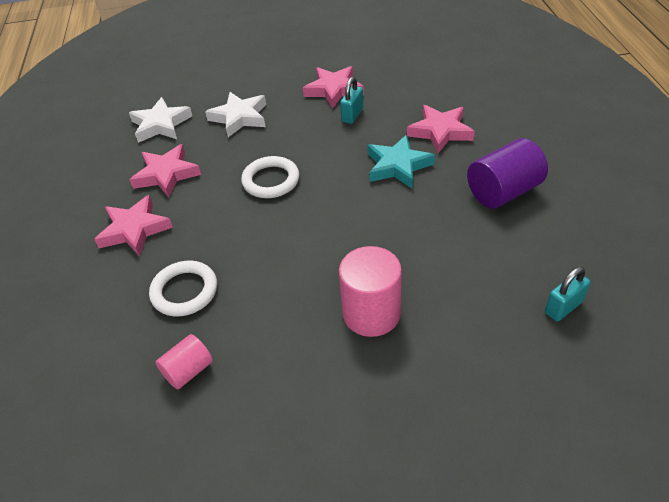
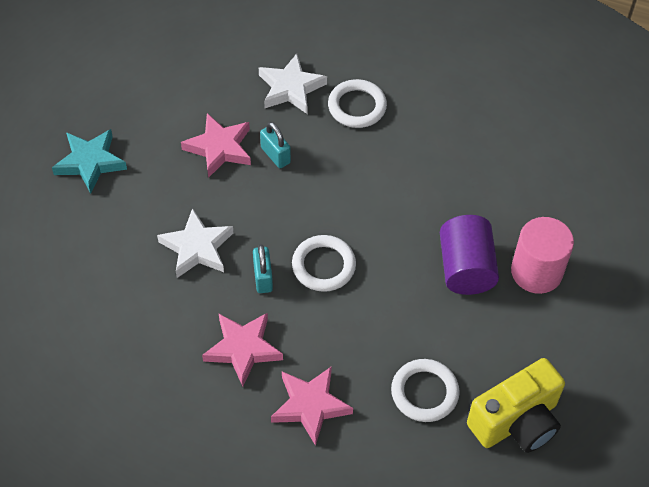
camera: 65 degrees left, 10 degrees up
(160, 124) = (146, 323): white star -> white star (290, 88)
(188, 371) = (516, 421): pink cylinder -> yellow camera
(398, 166) = (379, 162): turquoise star -> turquoise star (90, 162)
(440, 132) = (357, 106): pink star -> white ring
(503, 192) = (467, 113): purple cylinder -> purple cylinder (466, 268)
(563, 307) = (605, 155): turquoise padlock -> turquoise padlock (263, 278)

